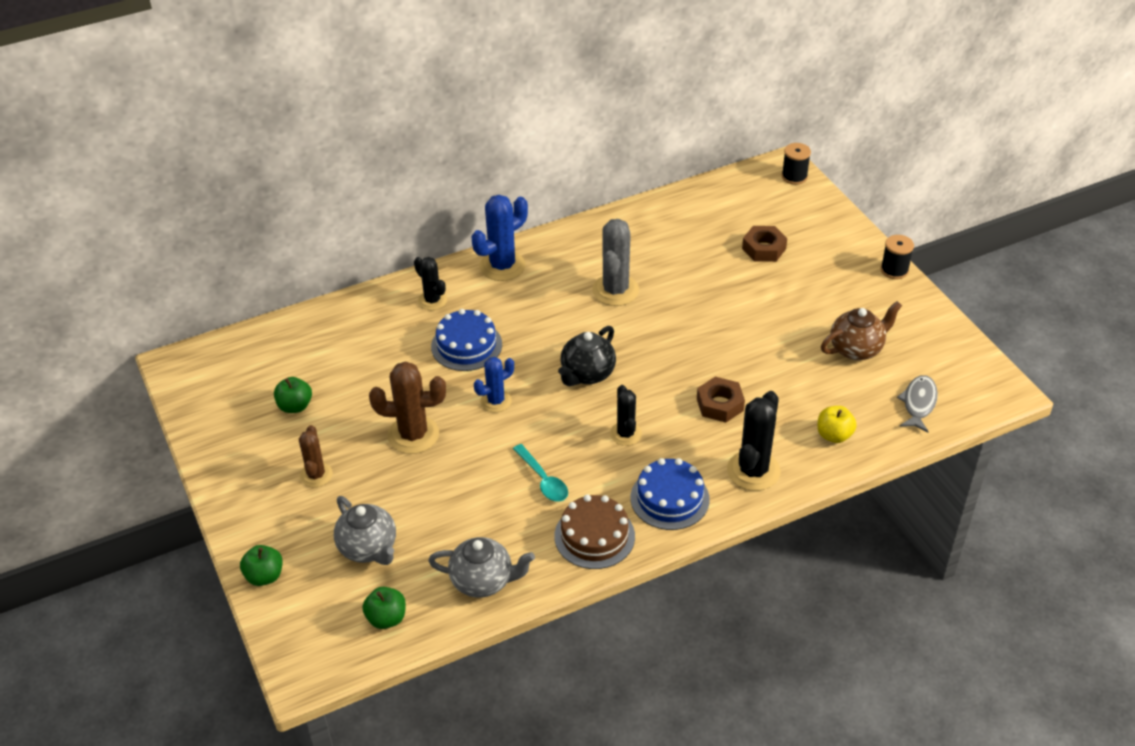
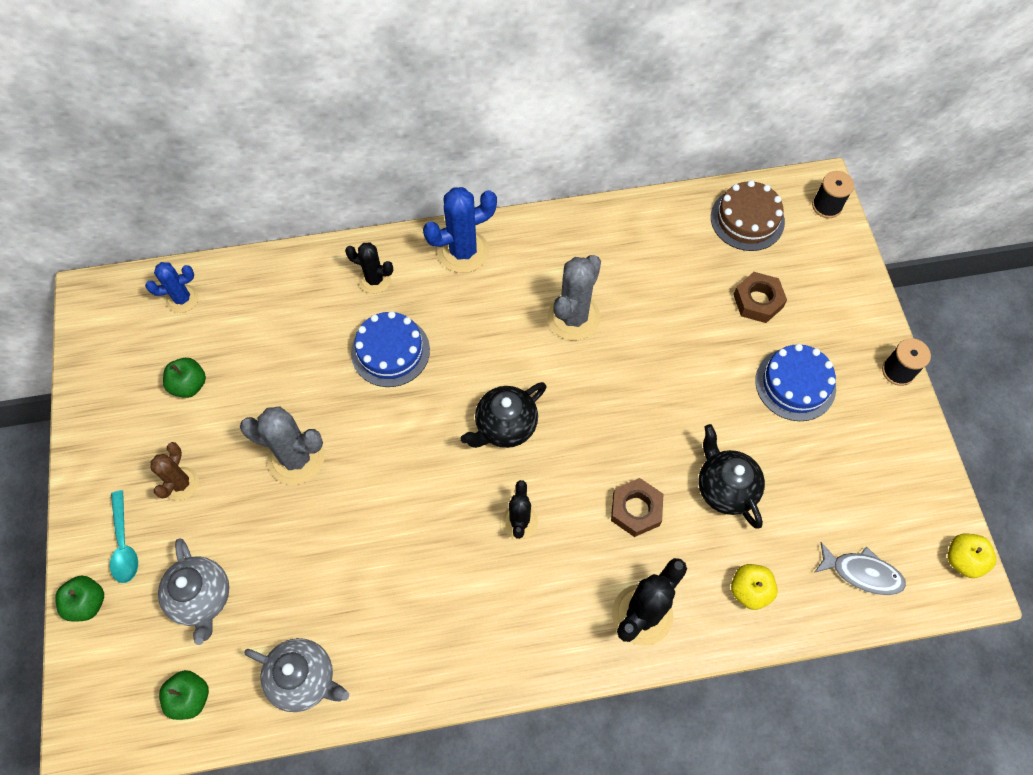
camera: 15 degrees right, 20 degrees up
(413, 435) = (296, 458): brown cactus -> grey cactus
(432, 300) = (374, 280): black cactus -> black cactus turned 45 degrees counterclockwise
(496, 401) = (396, 436): blue cactus -> blue cactus (182, 299)
(543, 480) = (411, 559): turquoise spoon -> turquoise spoon (124, 544)
(594, 536) = (440, 653): brown cake -> brown cake (747, 219)
(669, 498) = (538, 626): blue cake -> blue cake (795, 384)
(787, 374) = (725, 488): none -> black teapot
(856, 349) = (816, 473): brown teapot -> none
(918, 403) = (862, 573): grey fish -> grey fish turned 75 degrees clockwise
(993, 377) = (963, 560): none -> yellow apple

